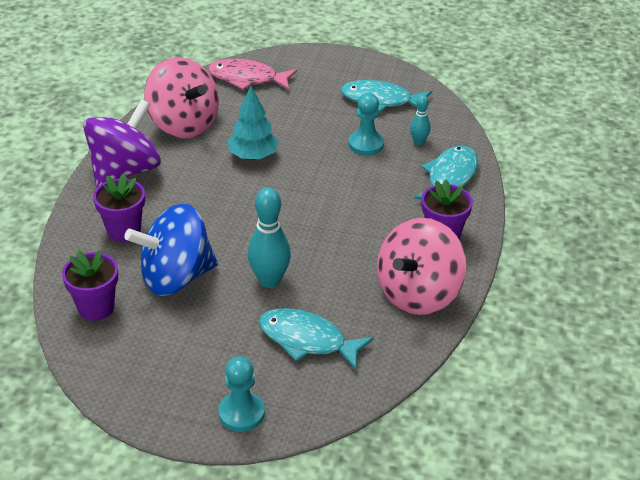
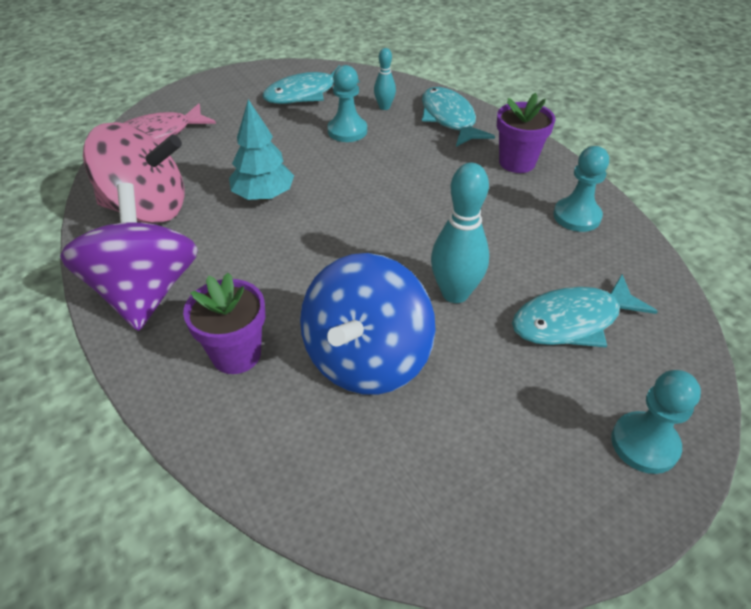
camera: 45 degrees left, 5 degrees up
(96, 308) = (333, 467): purple flower pot -> none
(418, 294) = (577, 216): pink spinning top -> turquoise pawn

